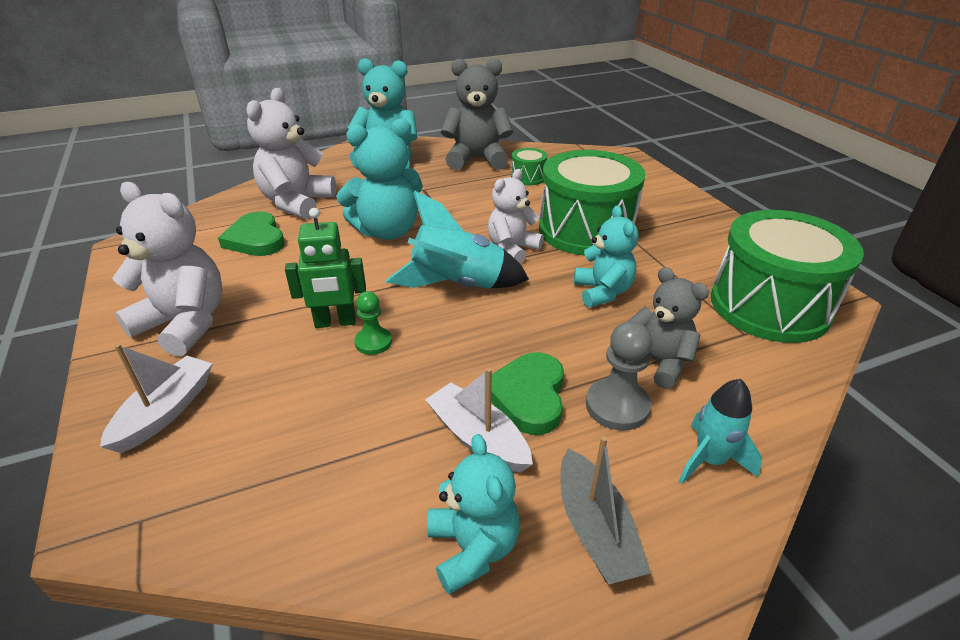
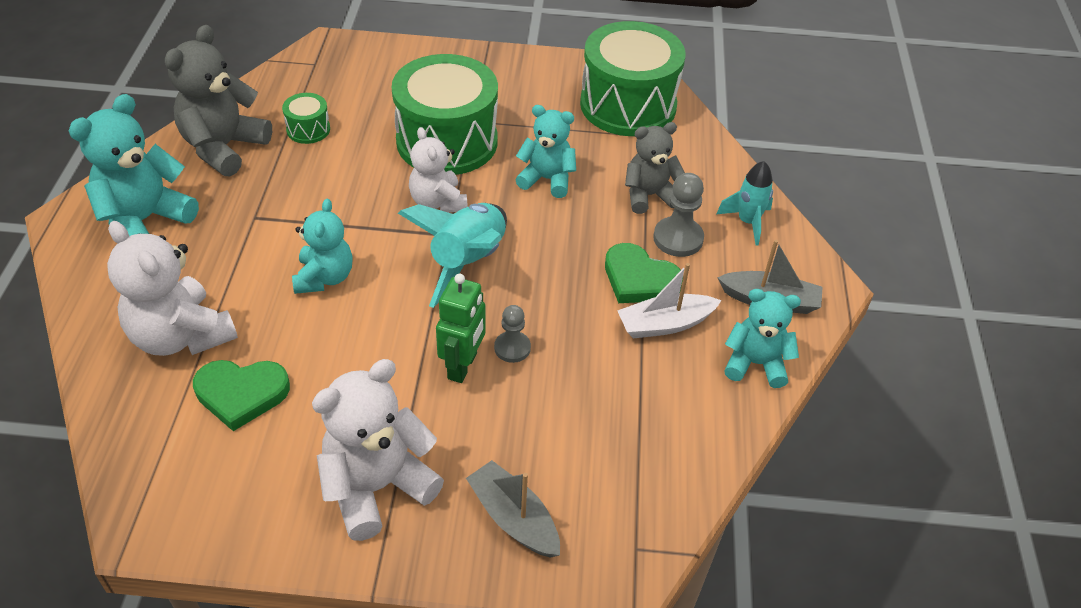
camera: 65 degrees left, 10 degrees up
(166, 411) = (513, 518): white boat -> grey boat
(373, 342) = (512, 348): green pawn -> grey pawn
(387, 231) = (324, 277): turquoise teddy bear -> turquoise teddy bear, size x0.66

